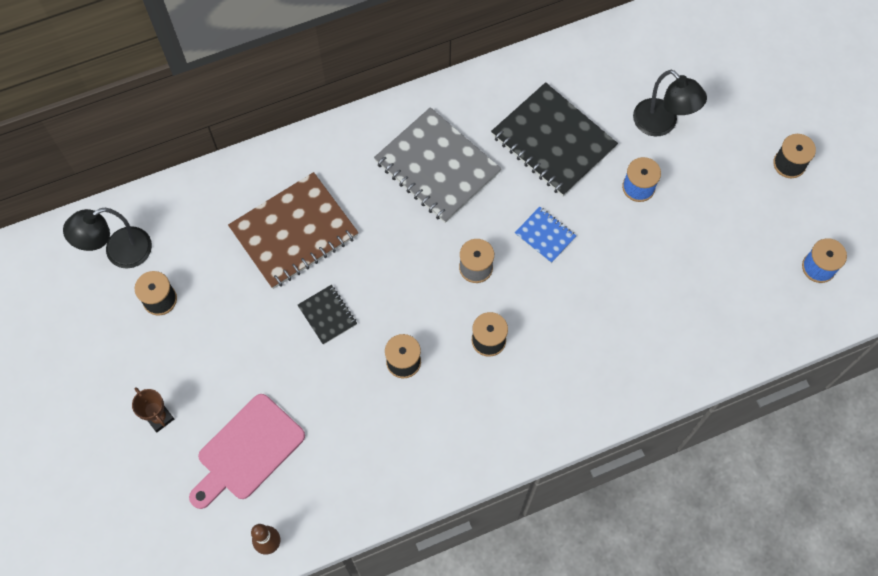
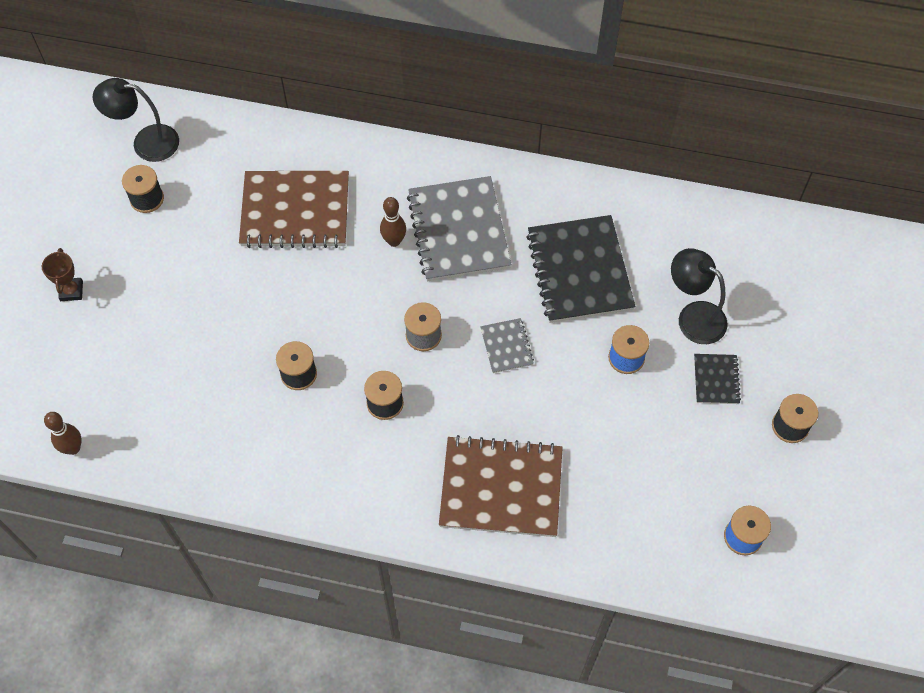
camera: 35 degrees right, 5 degrees down
(247, 451) = (116, 362): pink cutting board -> none
(327, 315) = (268, 295): black notebook -> black notebook (716, 380)
(393, 207) = (394, 241): none -> brown bowling pin
(545, 235) = (507, 346): blue notebook -> grey notebook
(625, 347) = (501, 488): none -> brown notebook
(661, 124) = (693, 316): black lamp -> black lamp turned 135 degrees clockwise

